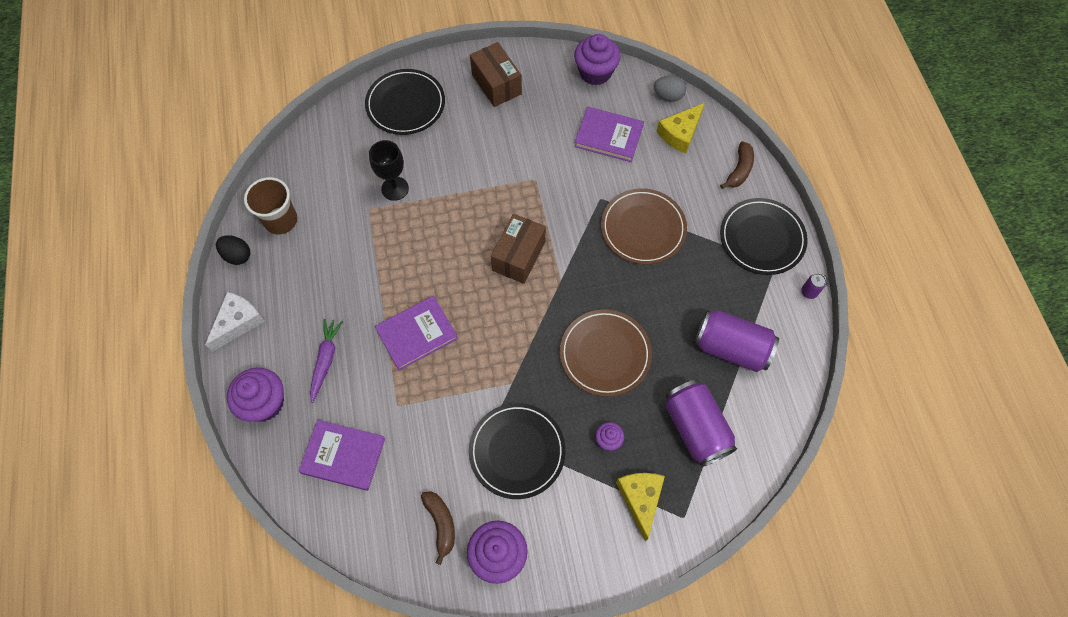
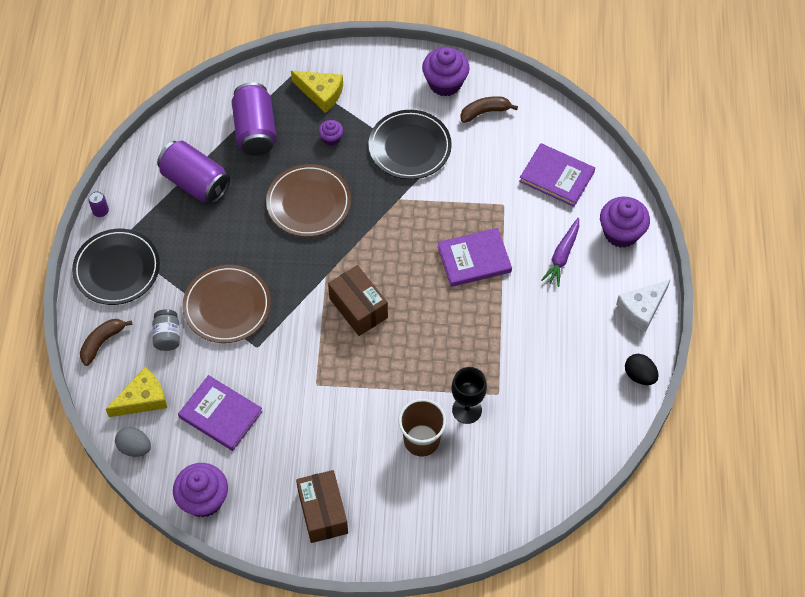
camera: 165 degrees left, 5 degrees down
(281, 220) = (592, 403): brown cup -> brown cup (421, 440)
(405, 104) = (434, 511): black plate -> none
(441, 524) = (485, 112): brown banana -> brown banana turned 75 degrees clockwise
(518, 256) = (358, 308): brown box -> brown box turned 75 degrees counterclockwise
(640, 499) = (321, 93): yellow cheese -> yellow cheese turned 75 degrees counterclockwise
(684, 189) = (167, 336): none -> grey jar

